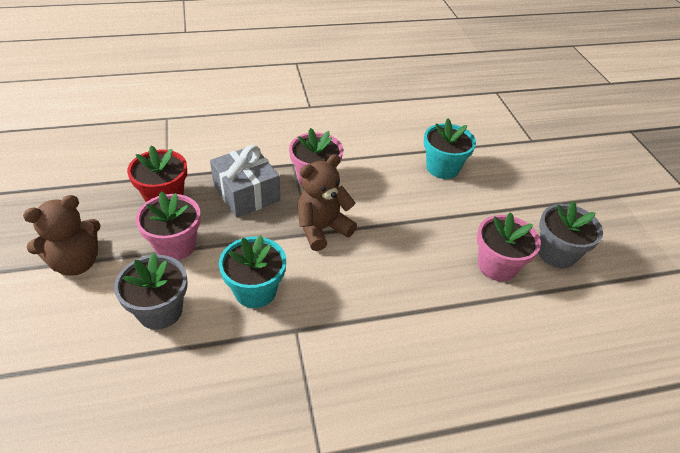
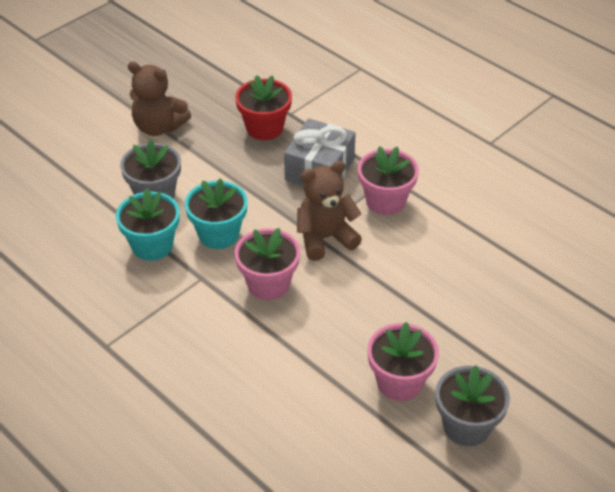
camera: 60 degrees right, 0 degrees up
(175, 245) = (221, 165): pink flower pot -> pink flower pot (268, 284)
(322, 229) = (325, 238): brown teddy bear -> brown teddy bear turned 45 degrees counterclockwise
(442, 168) = (507, 284): turquoise flower pot -> turquoise flower pot (152, 245)

